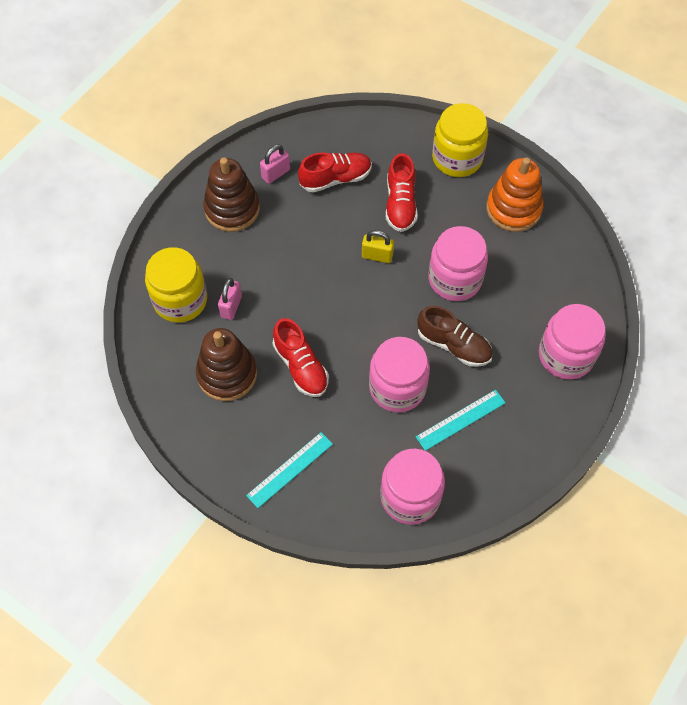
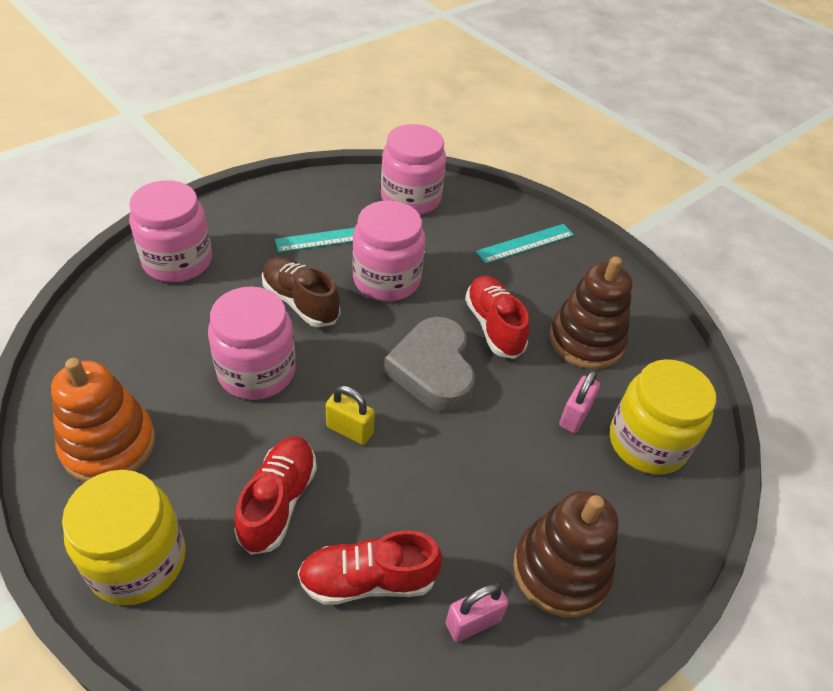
camera: 170 degrees left, 15 degrees down
(336, 314) = (433, 370): none -> grey heart

